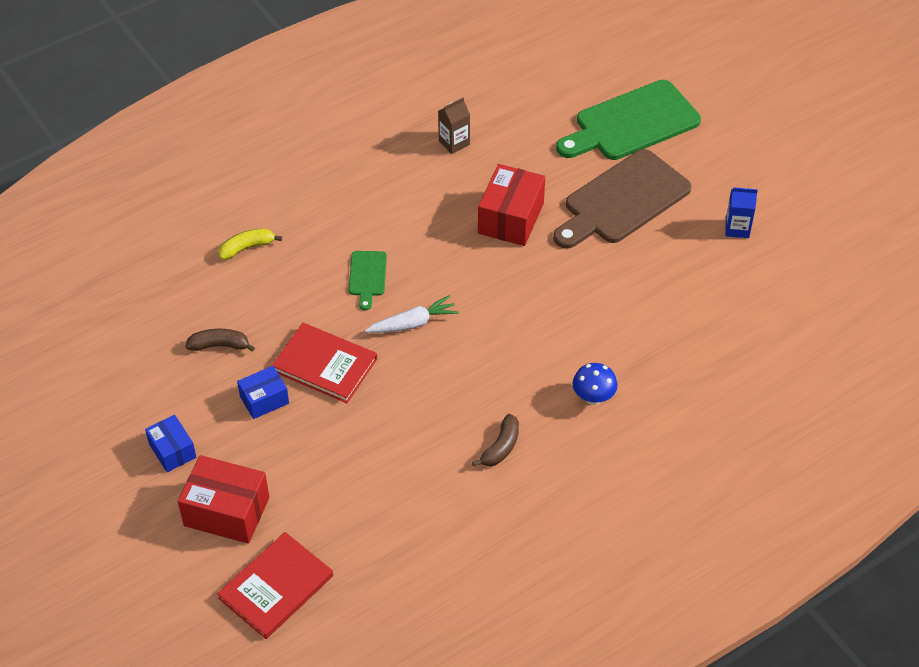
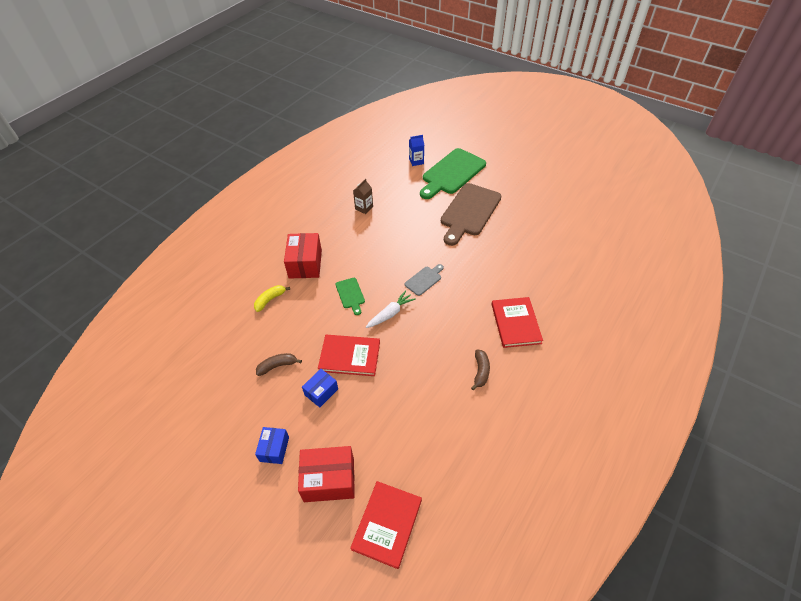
camera: 20 degrees left, 0 degrees up
(172, 451) = (274, 449): blue box -> blue box turned 60 degrees clockwise
(490, 289) = (424, 280): none -> grey cutting board
(510, 218) = (415, 238): red box -> red box (305, 264)
(593, 398) = (516, 323): blue mushroom -> red book
(737, 228) = (535, 209): blue carton -> blue carton (416, 161)

